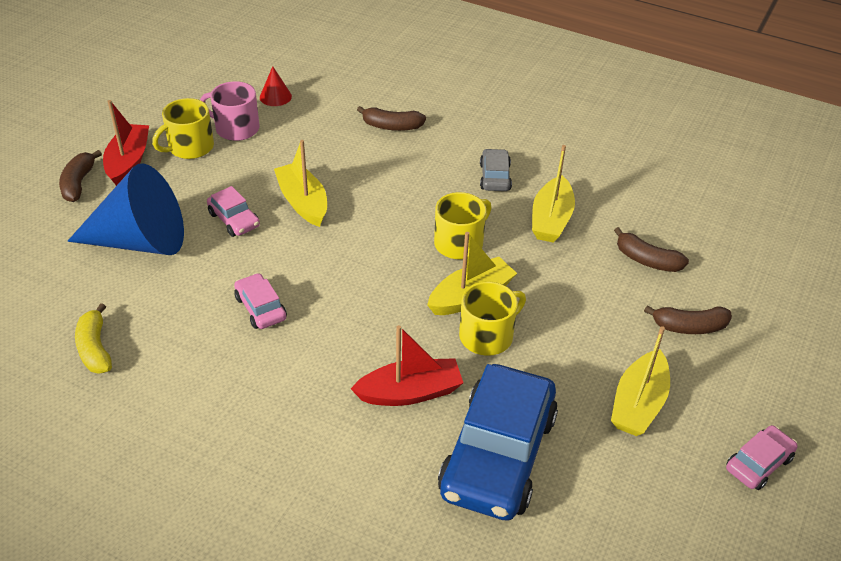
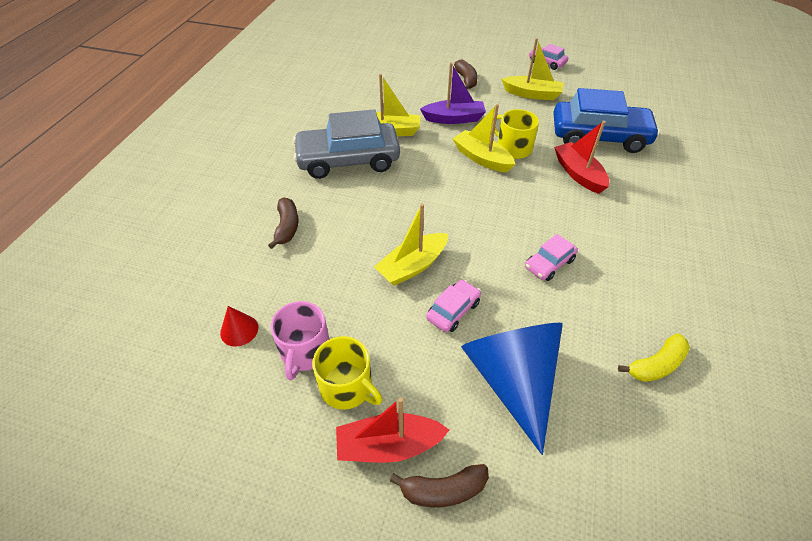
camera: 100 degrees left, 5 degrees up
(459, 243) = (430, 169): yellow mug -> none
(495, 177) = (348, 160): grey car -> grey car, size x2.19
(573, 288) = (454, 119): none -> purple boat
(646, 260) = (416, 94): brown banana -> none

